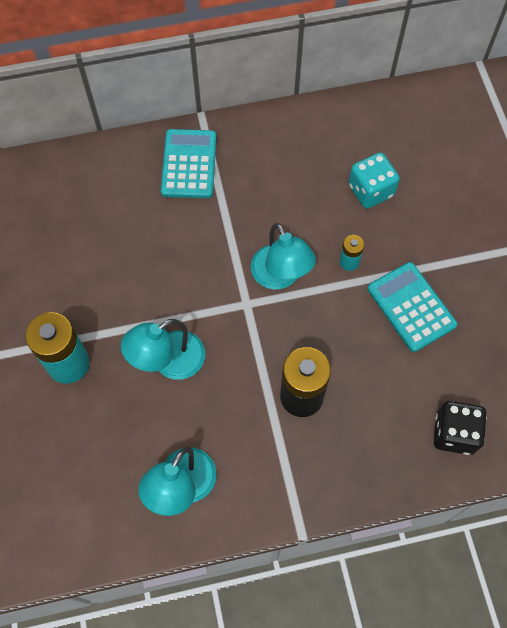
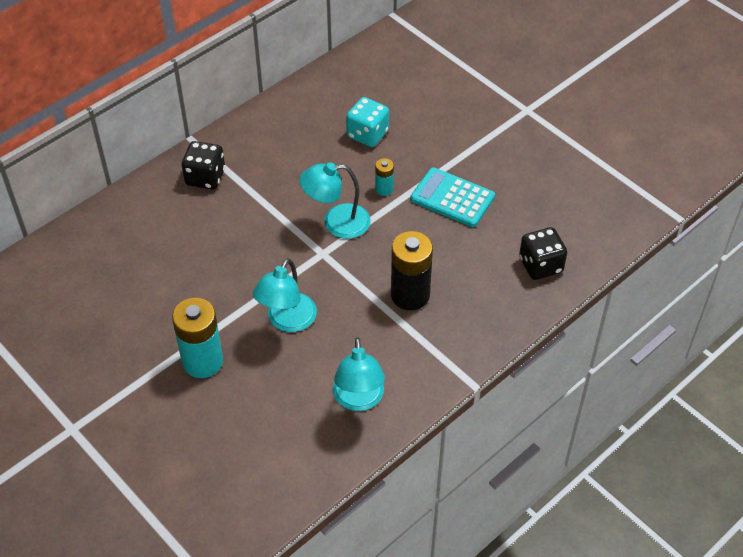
camera: 30 degrees left, 15 degrees down
(189, 164) = (205, 177): turquoise calculator -> black dice
(280, 276) = (336, 223): turquoise lamp -> turquoise lamp turned 135 degrees clockwise

